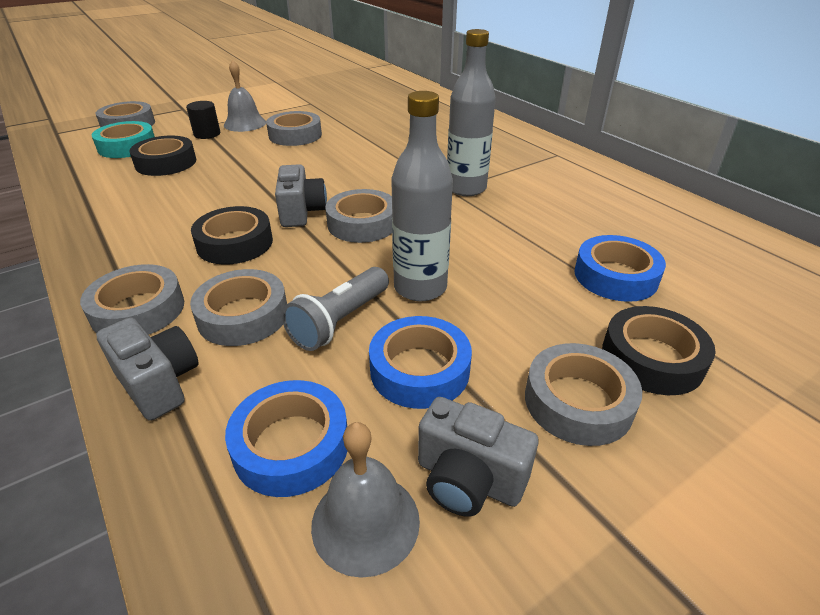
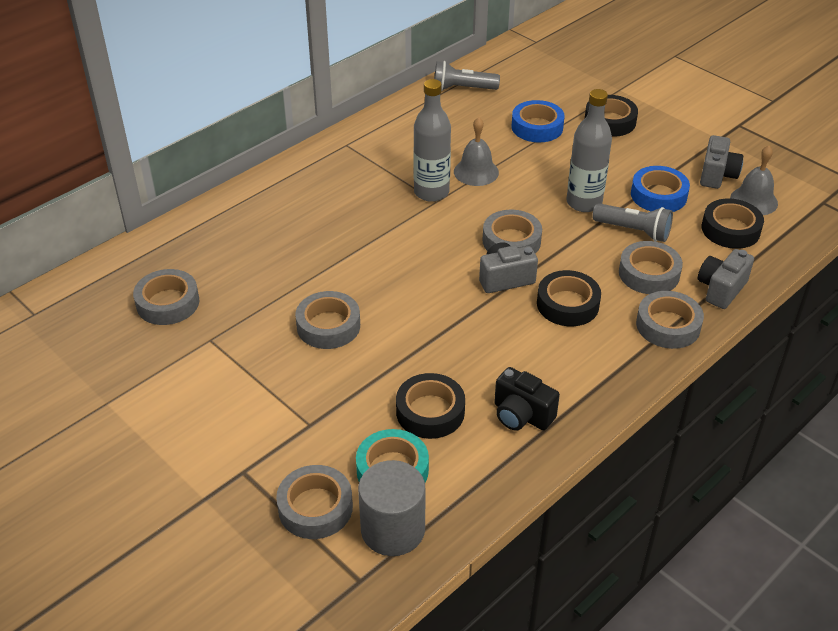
camera: 100 degrees left, 5 degrees up
(78, 143) = (393, 530): none -> grey cylinder
(117, 198) = (521, 415): none -> black camera
(207, 134) = (338, 407): black cylinder -> none
(245, 123) = (296, 382): grey bell -> grey bell (476, 172)
(291, 445) = (730, 229): blue tape -> black tape
(578, 402) = (653, 145): grey tape -> grey tape (168, 303)
(704, 228) = (462, 88): none -> grey flashlight

